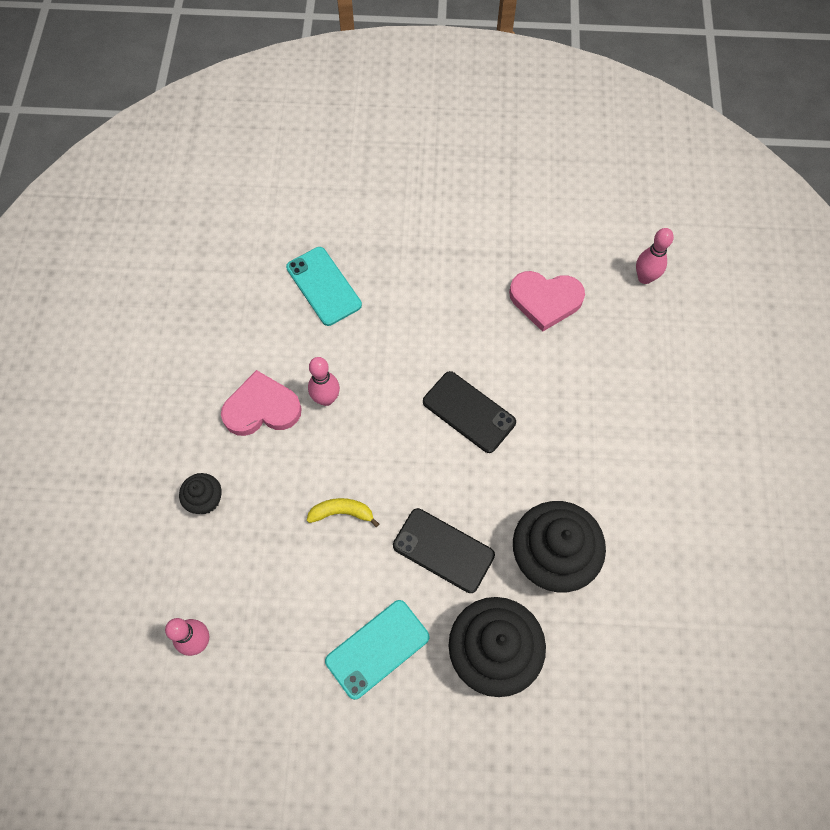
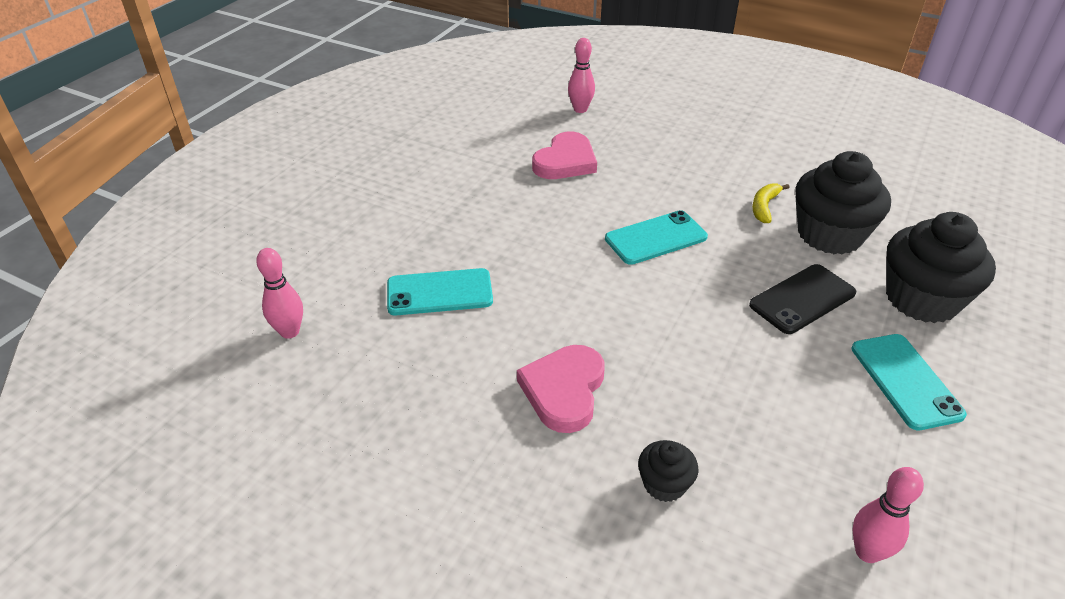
camera: 65 degrees left, 25 degrees down
(326, 399) = (583, 332): pink bowling pin -> pink bowling pin (290, 332)
(342, 512) = (732, 361): yellow banana -> yellow banana (764, 207)
(469, 412) = (656, 238): black phone -> turquoise phone

